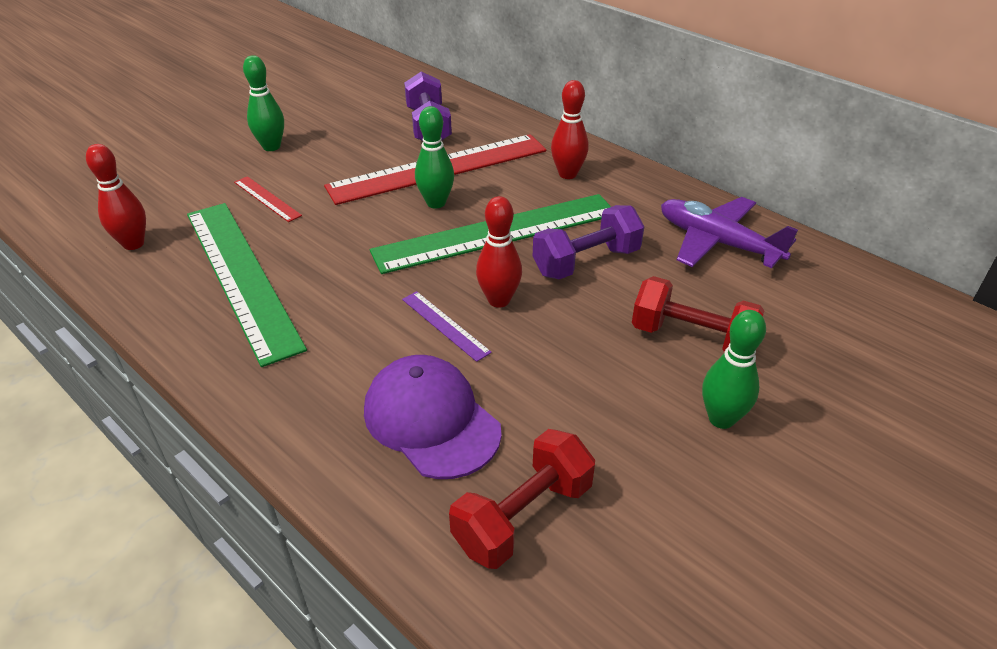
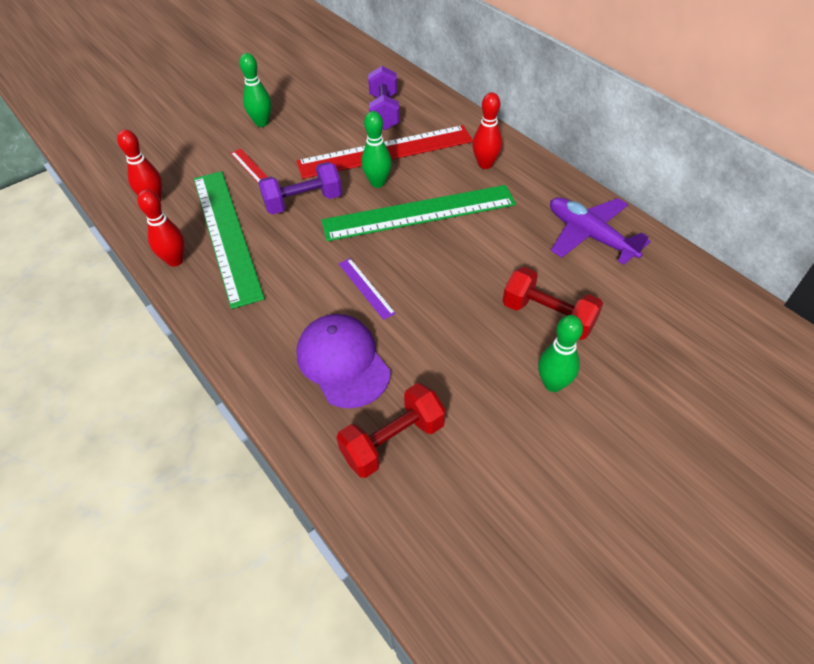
camera: 10 degrees right, 10 degrees up
(499, 300) = (409, 271): red bowling pin -> red bowling pin (175, 260)
(586, 262) = (482, 244): purple dumbbell -> purple dumbbell (303, 202)

